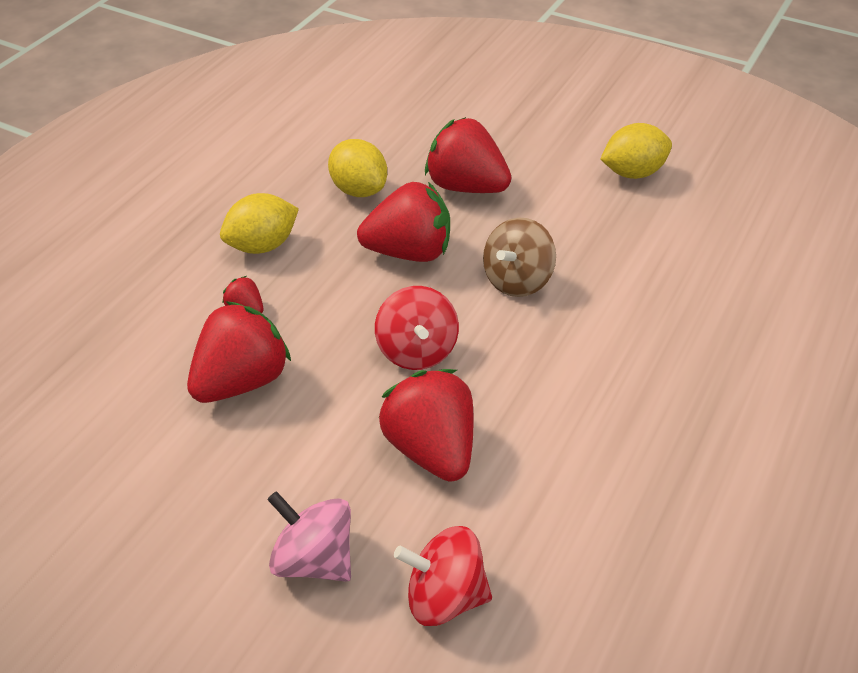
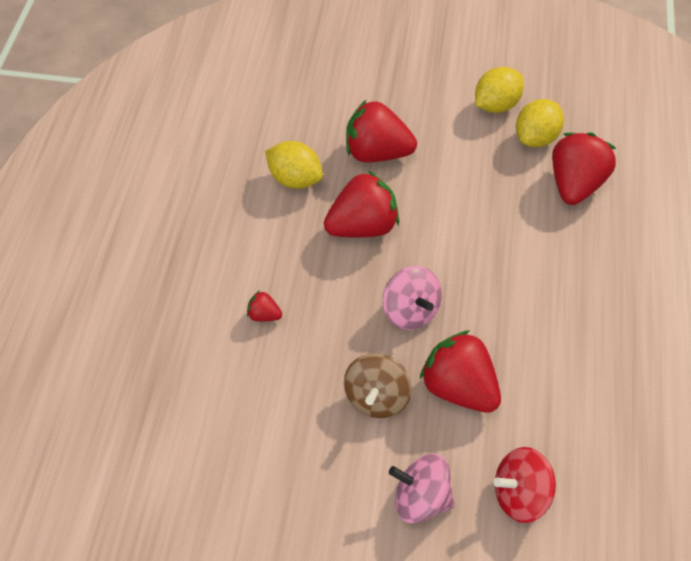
camera: 20 degrees left, 10 degrees up
(242, 381) = (295, 377): red strawberry -> red strawberry (575, 185)
(262, 245) = (246, 254): yellow lemon -> yellow lemon (536, 138)
(417, 351) = (410, 311): red spinning top -> pink spinning top
(517, 280) = (454, 228): brown spinning top -> brown spinning top (377, 398)

